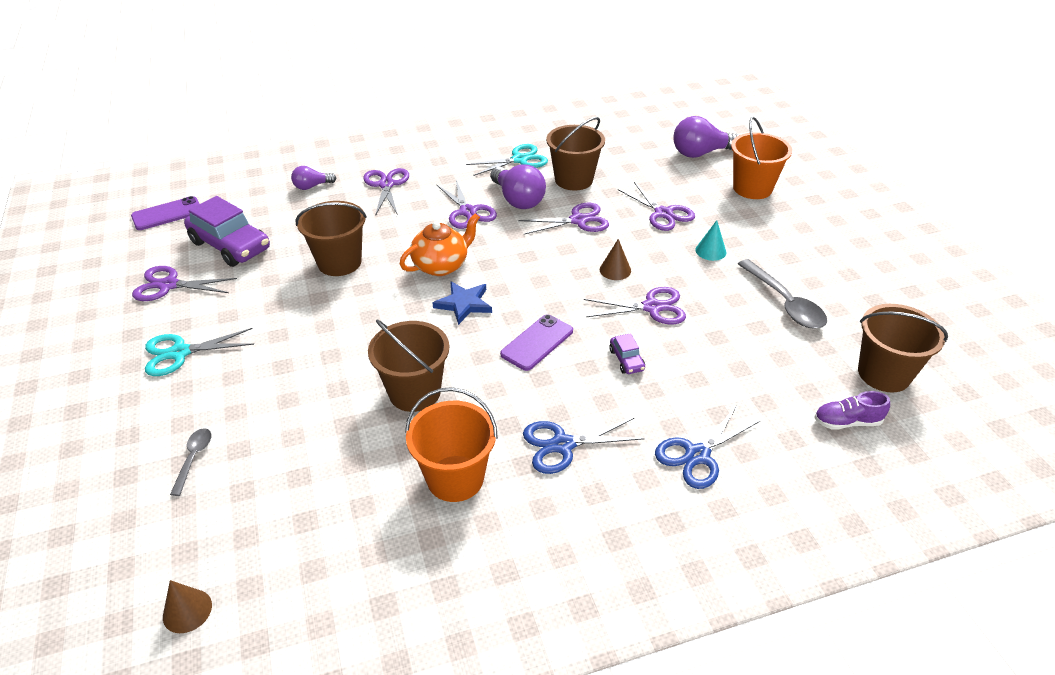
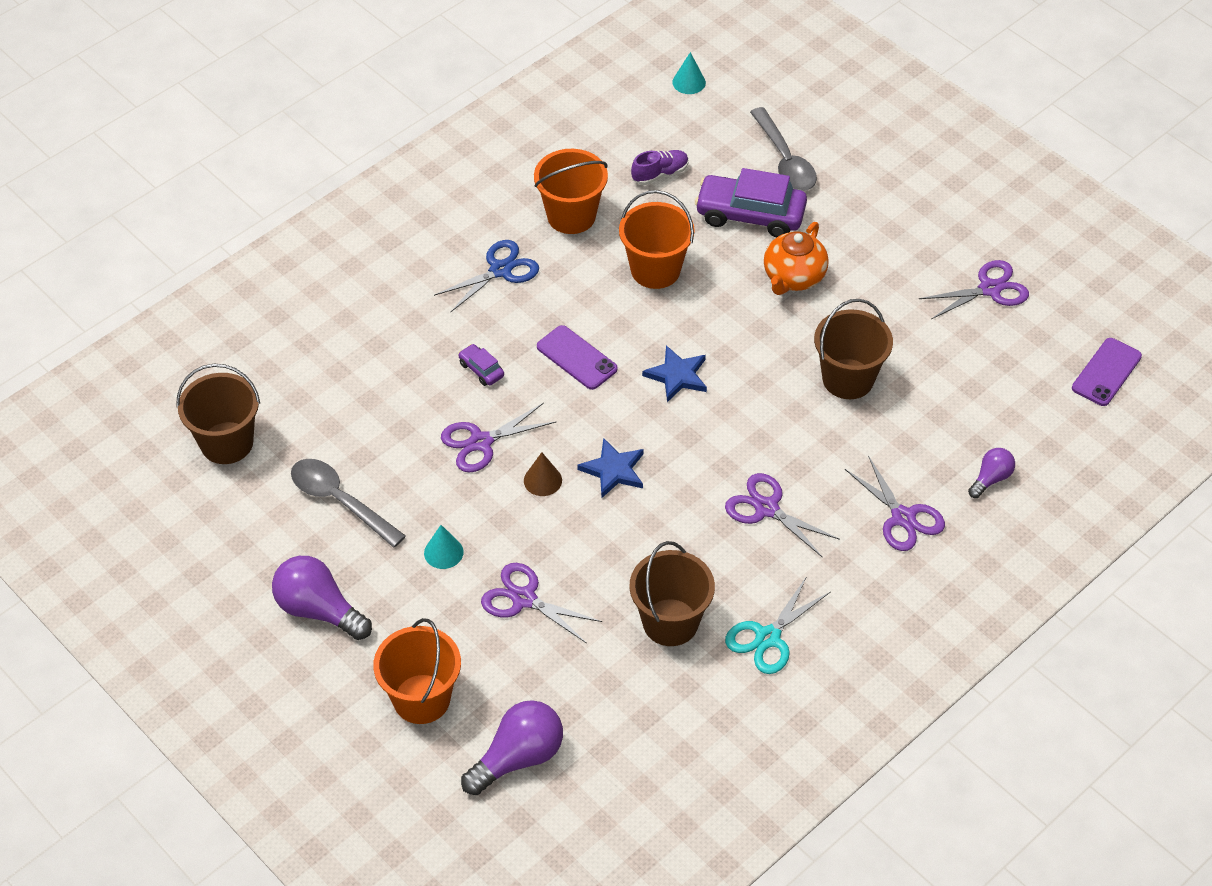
camera: 155 degrees right, 10 degrees up
(180, 353) = (895, 230): turquoise scissors -> none
(187, 611) = (689, 82): brown cone -> turquoise cone
(193, 459) = (784, 160): grey spoon -> grey spoon, size x1.84
(230, 245) = (985, 357): purple car -> purple car (750, 215)
(414, 392) = (655, 270): brown bucket -> orange bucket
(441, 265) = (736, 415): orange teapot -> orange teapot (793, 277)
(517, 200) = (720, 554): purple light bulb -> purple light bulb (319, 610)
(537, 342) = (577, 358): purple phone -> purple phone turned 60 degrees counterclockwise
(558, 261) = (613, 470): none -> blue star
(578, 220) = (623, 545): purple scissors -> none
(697, 455) = (384, 300): blue scissors -> none
(847, 422) = (259, 377): purple shoe -> purple shoe (660, 174)

